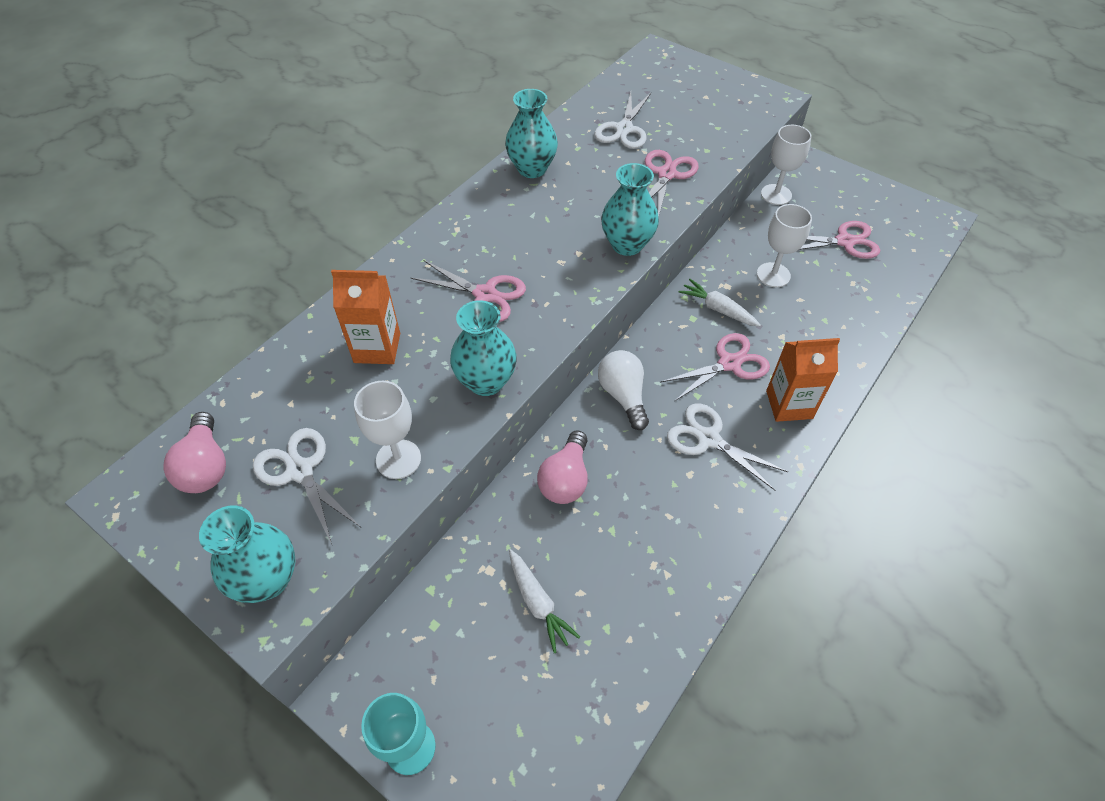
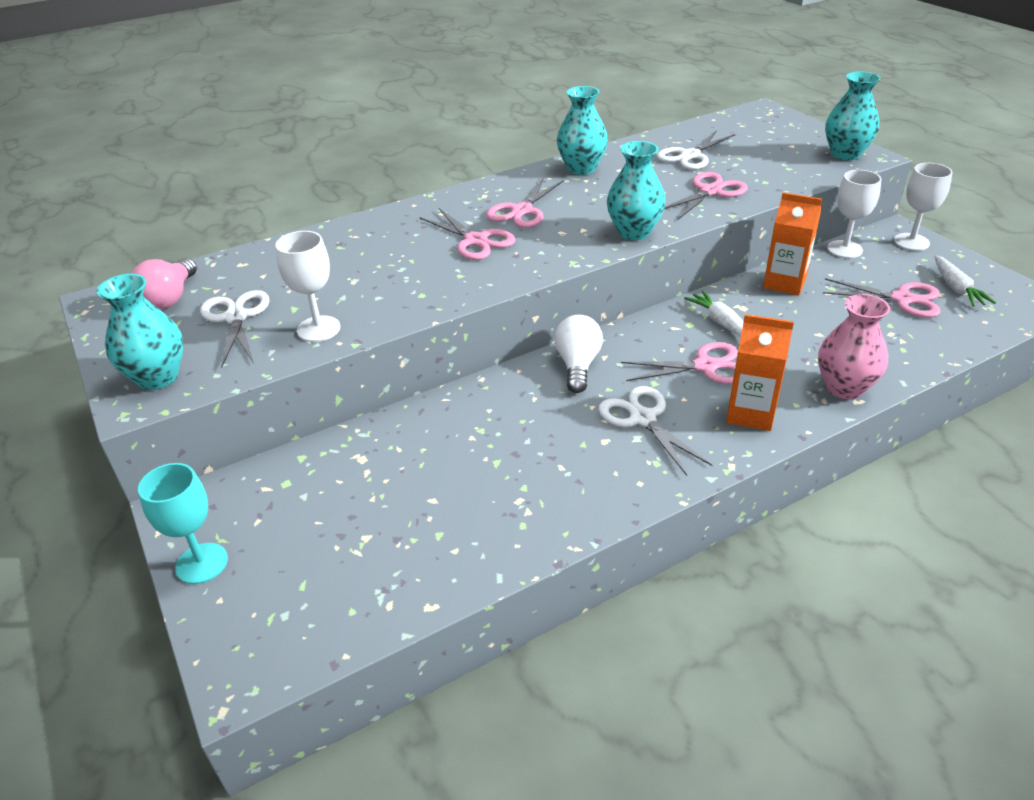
camera: 25 degrees right, 15 degrees down
(377, 348) = (358, 256): orange carton -> orange carton (784, 283)
(486, 381) = (432, 296): turquoise vase -> turquoise vase (845, 154)
(507, 242) = (522, 211): none -> pink scissors
(538, 603) = (388, 495): white carrot -> white carrot (956, 288)
(565, 479) = (478, 412): pink light bulb -> none
(773, 275) = (800, 309): white goblet -> white goblet (911, 242)
(845, 353) = (844, 387): none -> pink vase

